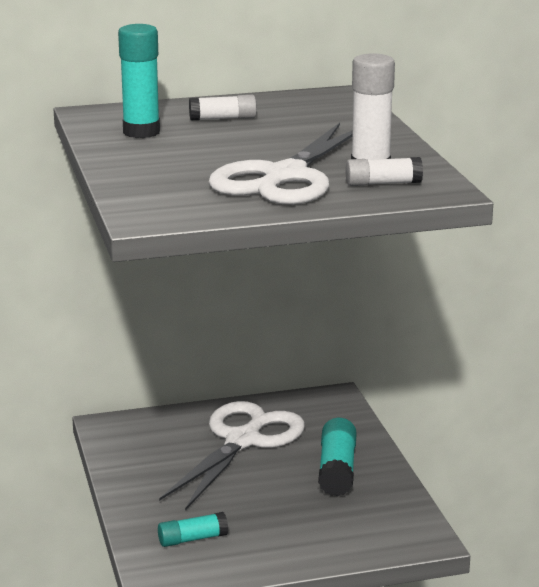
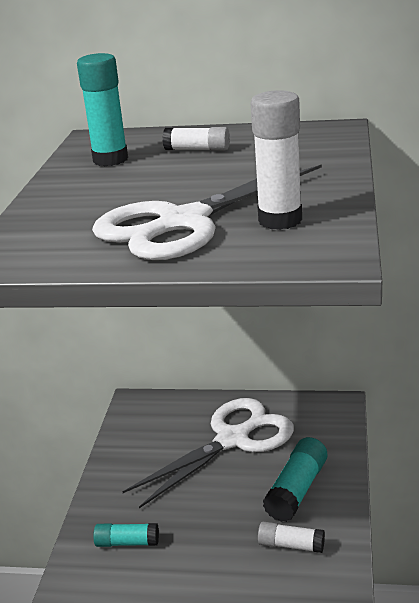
camera: 25 degrees right, 5 degrees up
(383, 183) = (275, 241): white glue stick -> white glue stick (291, 545)

